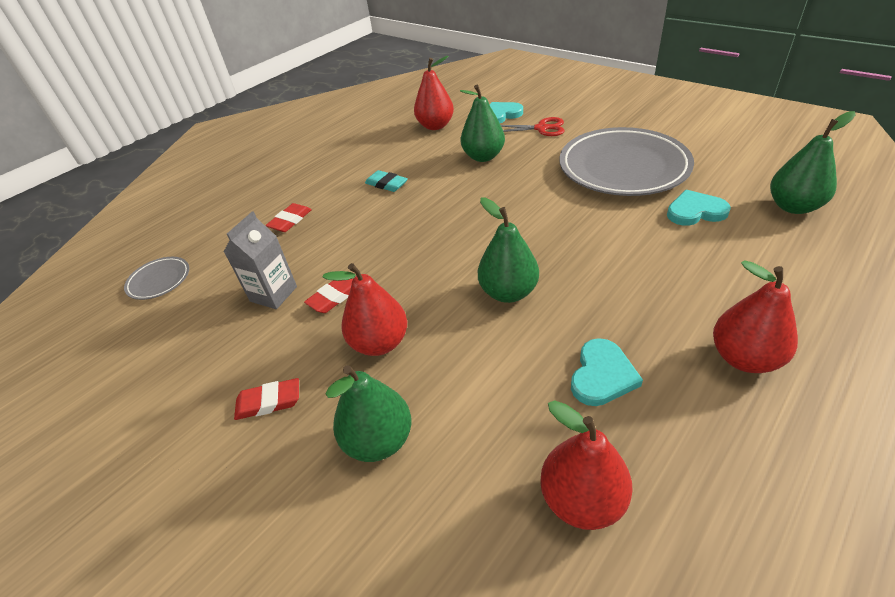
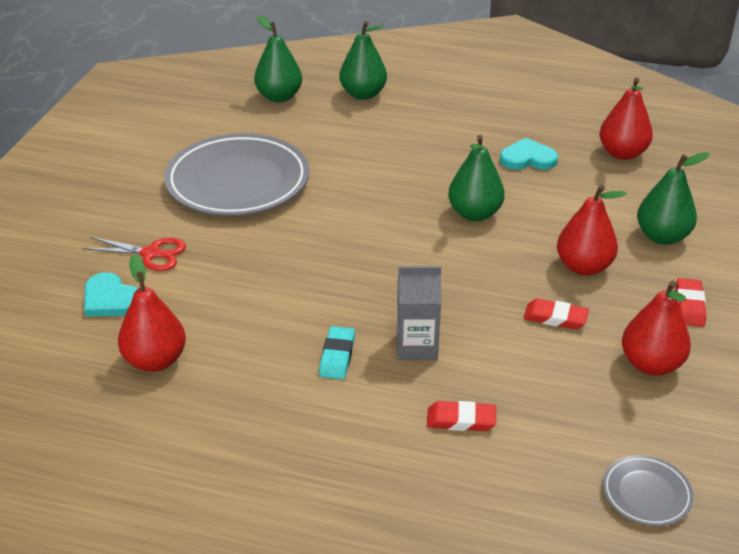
camera: 120 degrees left, 5 degrees down
(269, 402) = (689, 306): red eraser -> red eraser turned 45 degrees clockwise
(273, 294) = (585, 367): grey carton -> grey carton (417, 346)
(483, 157) = (240, 287): green pear -> green pear (363, 94)
(541, 128) = (151, 254): red scissors -> red scissors turned 120 degrees clockwise
(695, 211) = (305, 137): turquoise heart -> none
(744, 358) = (471, 112): red pear -> red pear (651, 364)

